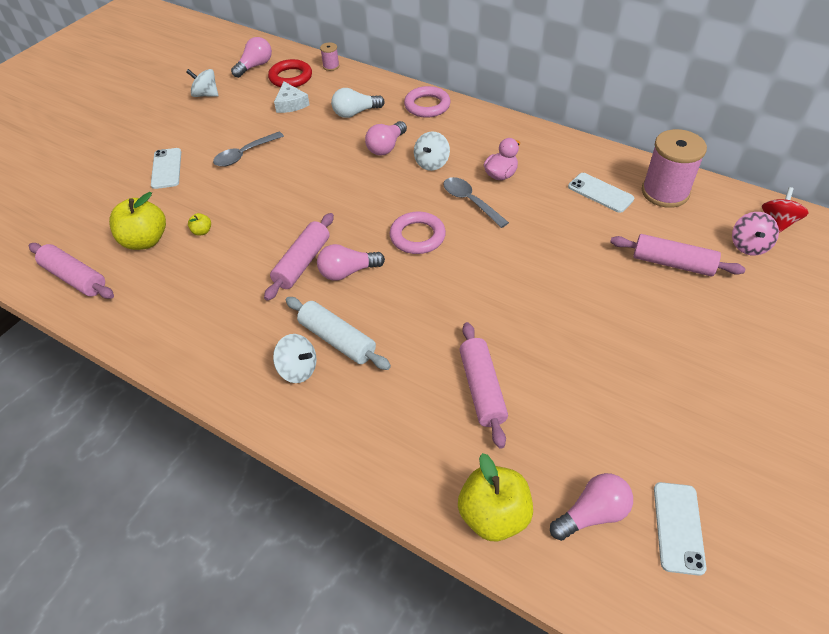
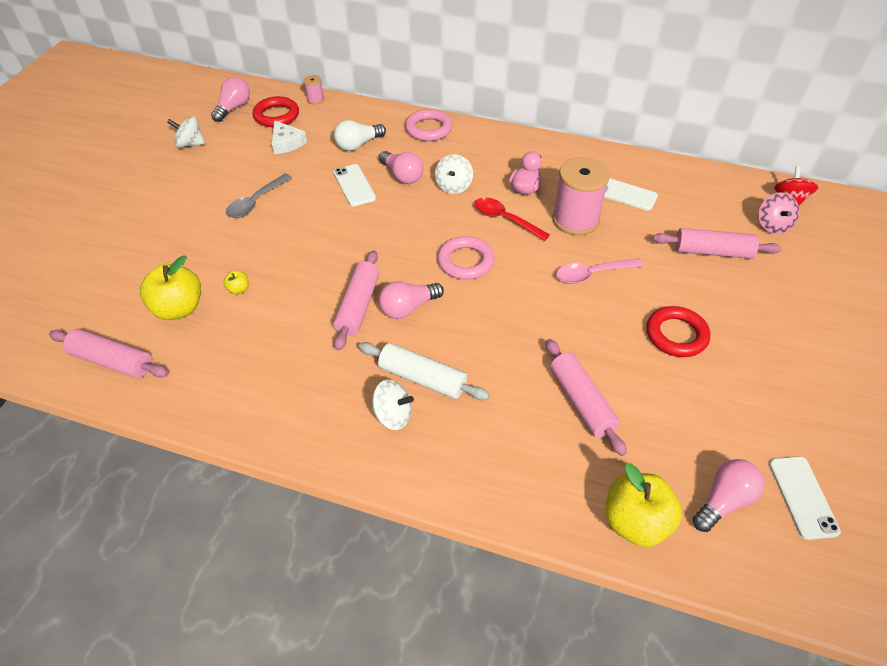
camera: 15 degrees left, 0 degrees up
(166, 168) = (174, 228): white phone -> white phone (354, 185)
(386, 147) = (402, 175): pink light bulb -> pink light bulb turned 60 degrees counterclockwise
(470, 201) = (505, 219): grey spoon -> red spoon
(538, 267) = (592, 274): none -> pink spoon
(603, 340) = (676, 335): none -> red ring
(665, 192) = (682, 185): pink spool -> pink spool (575, 220)

